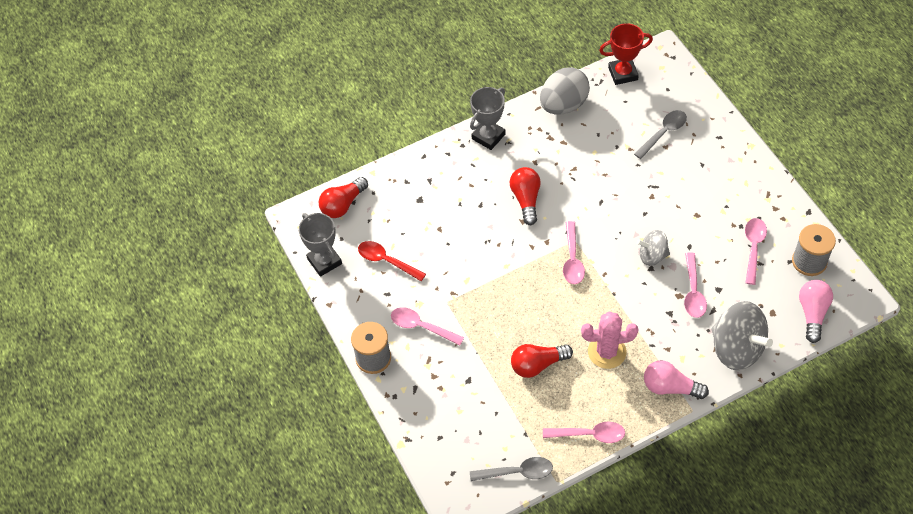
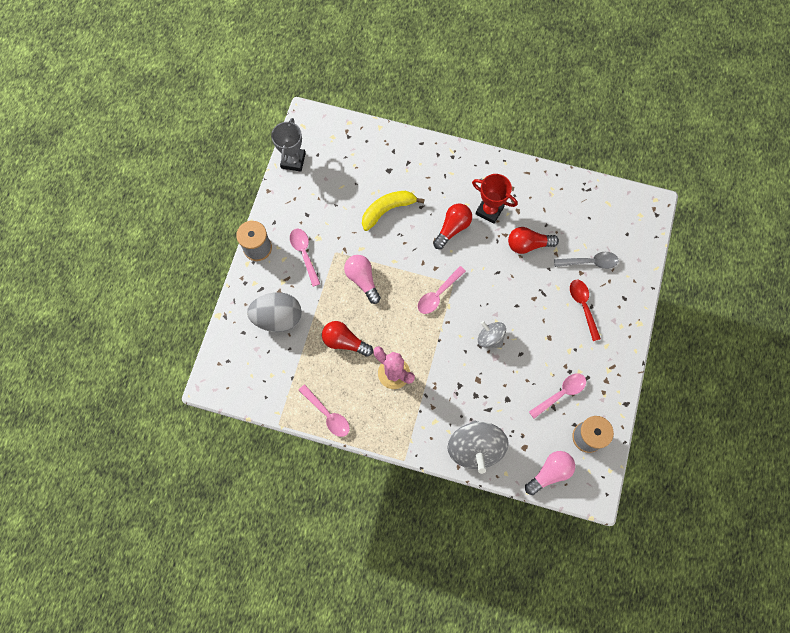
camera: 40 degrees right, 15 degrees up
(343, 204) = (340, 133): red light bulb -> red light bulb (528, 244)
(386, 261) = (328, 193): red spoon -> red spoon (583, 306)
(454, 231) = (387, 210): none -> yellow banana
(488, 136) = (474, 165): grey trophy -> none
(517, 472) = (263, 396): grey spoon -> none
(563, 105) = (545, 185): grey egg -> grey egg (278, 318)
(623, 73) = (609, 197): red trophy -> red trophy (489, 210)
(670, 387) = (407, 432): pink light bulb -> pink light bulb (362, 280)
(693, 292) = (489, 386): pink spoon -> none

